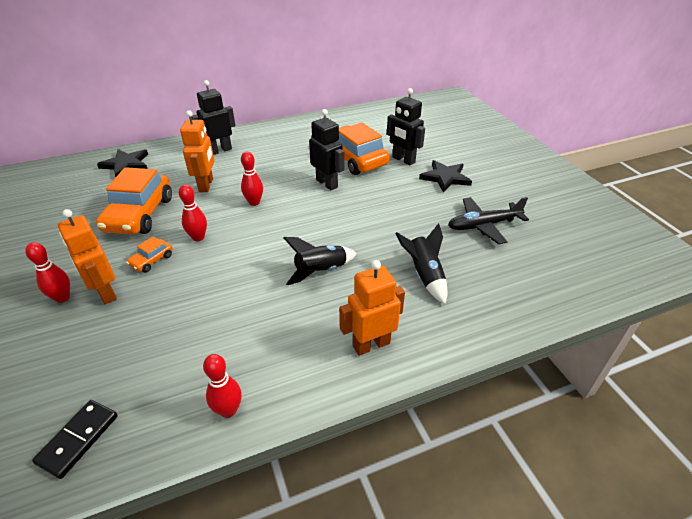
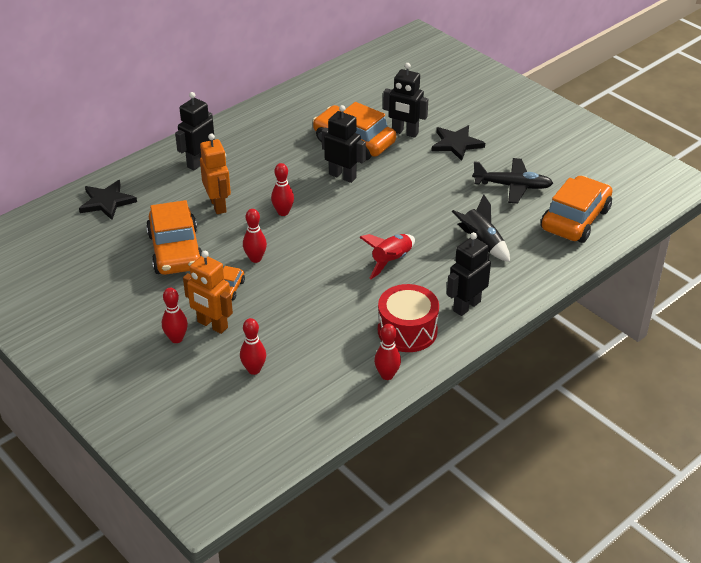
camera: 20 degrees left, 0 degrees up
(78, 439) = (290, 421): black domino -> none
(99, 356) = (254, 370): none -> red bowling pin
(288, 356) = (407, 330): none -> red drum
(321, 271) = (391, 261): black rocket -> red rocket
(371, 344) = (466, 306): orange robot -> black robot
(483, 225) = (512, 186): black plane -> black plane turned 135 degrees counterclockwise
(539, 274) = (575, 219): none -> orange car

